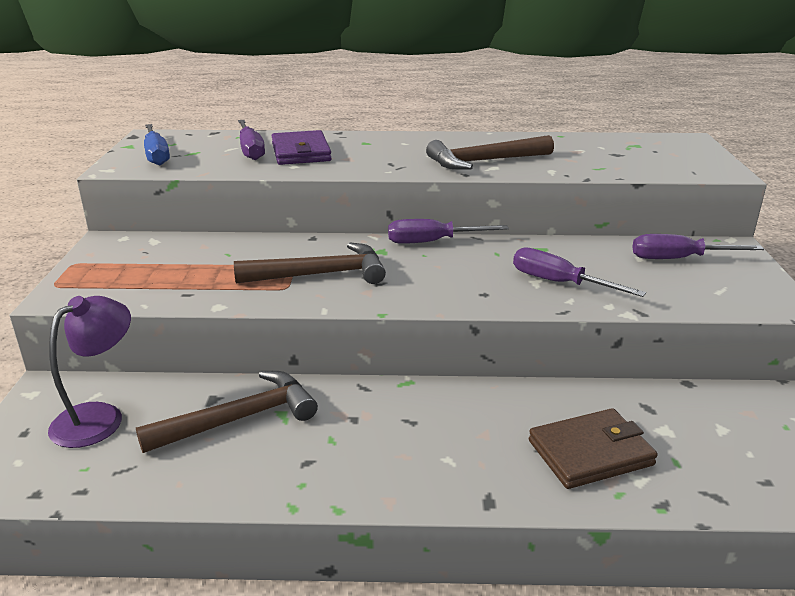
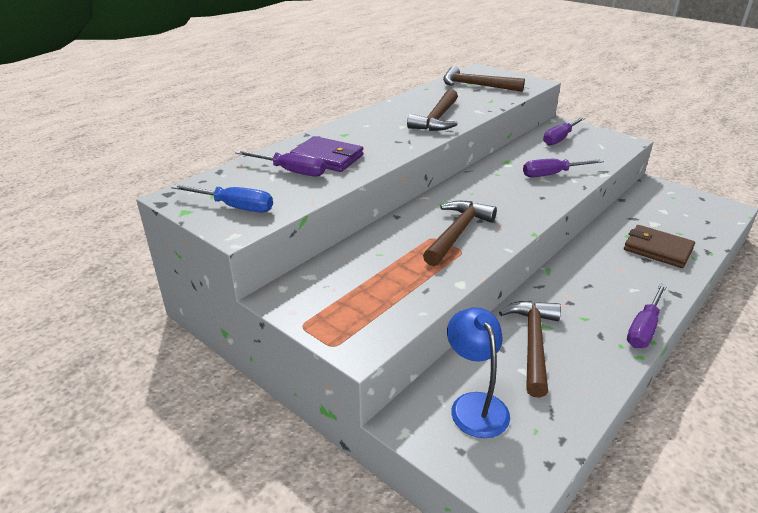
camera: 50 degrees left, 5 degrees up
(99, 417) = (474, 405): purple lamp -> blue lamp
(432, 242) = (457, 184): purple screwdriver -> purple screwdriver (644, 328)
(590, 453) = (657, 249): brown wallet -> brown wallet turned 75 degrees counterclockwise
(628, 150) = (476, 85): none -> brown hammer

